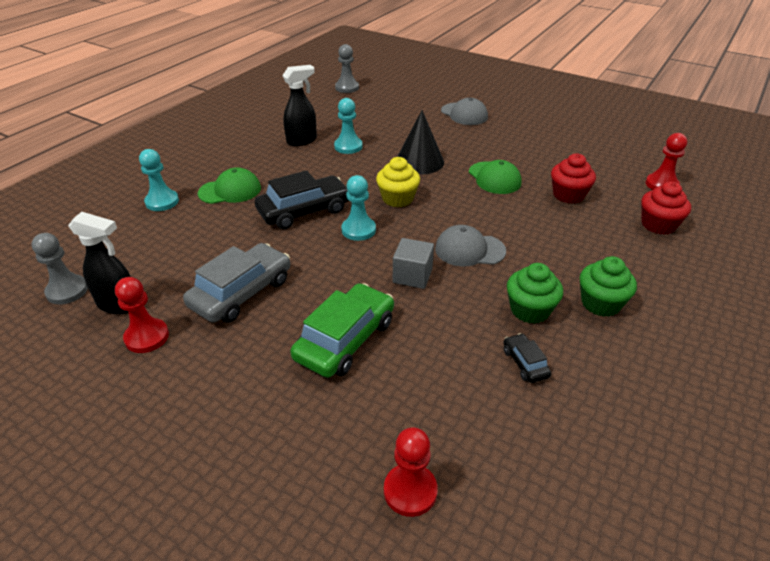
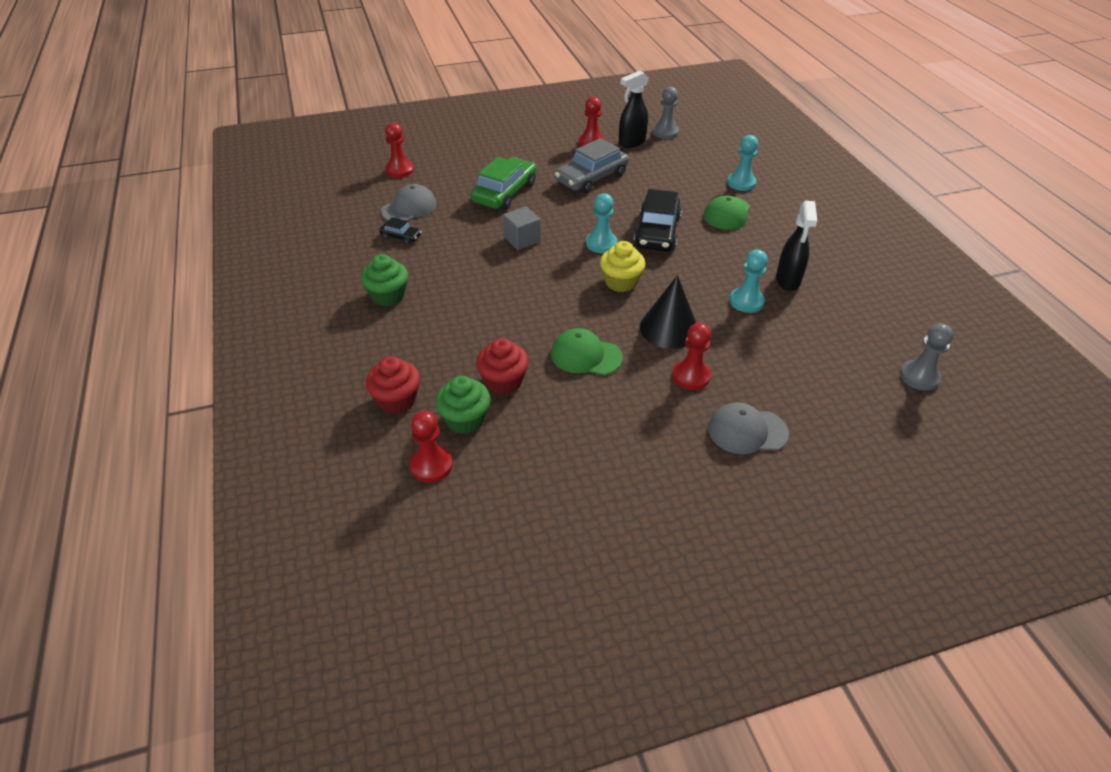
camera: 130 degrees right, 5 degrees up
(241, 292) = (591, 178): grey car -> grey car turned 60 degrees clockwise
(345, 340) = (505, 193): green car -> green car turned 135 degrees counterclockwise
(451, 140) = (691, 376): none -> red pawn
(469, 250) = (513, 277): grey cap -> grey cap (409, 208)
(530, 310) = (428, 264): green cupcake -> green cupcake (465, 419)

